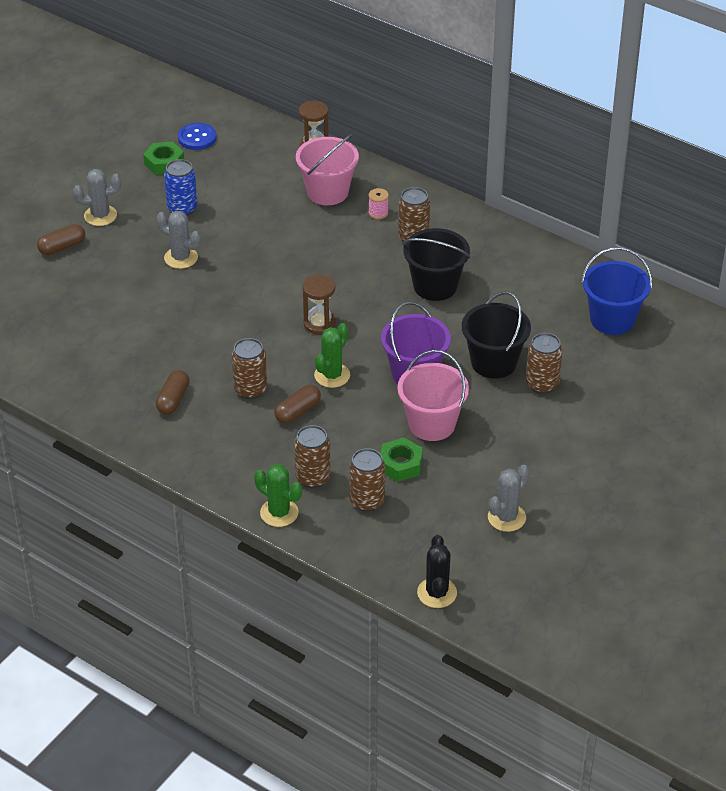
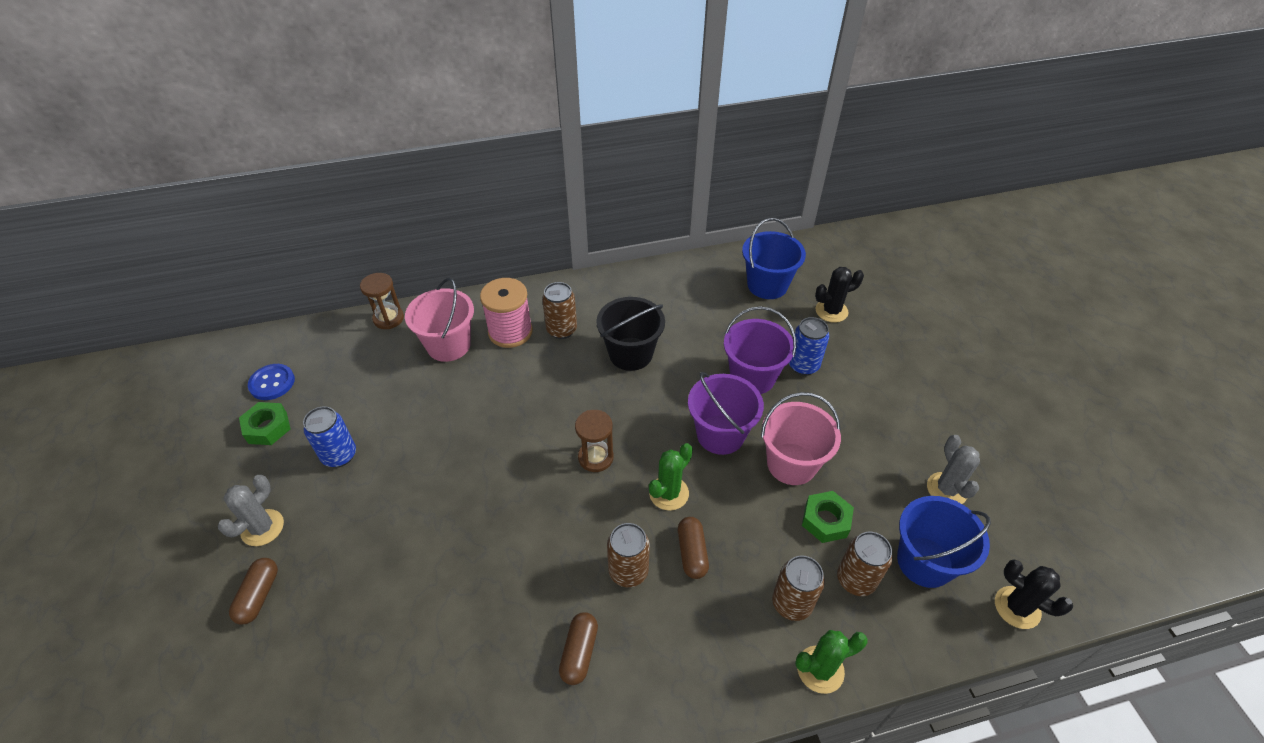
camera: 50 degrees left, 5 degrees up
(173, 400) = (579, 652): brown capsule -> brown capsule turned 45 degrees clockwise
(181, 258) = (398, 502): grey cactus -> none
(332, 375) = (669, 493): green cactus -> green cactus turned 60 degrees clockwise
(378, 213) = (510, 332): pink spool -> pink spool, size x2.20
(423, 530) = (924, 562): none -> blue bucket
(493, 362) = (752, 377): black bucket -> purple bucket
(542, 384) = (803, 365): brown can -> blue can
(629, 372) = (831, 311): none -> black cactus

